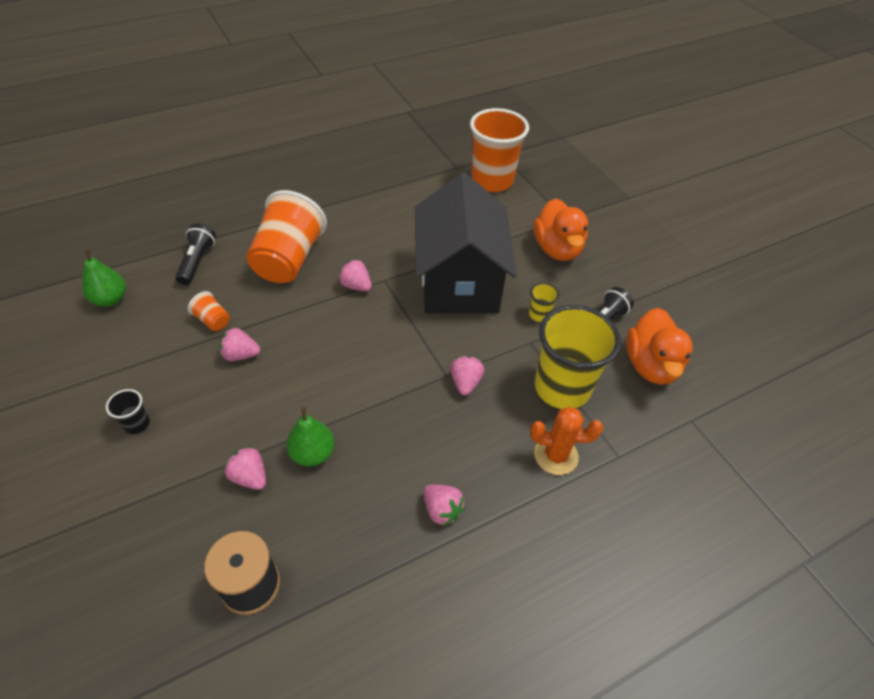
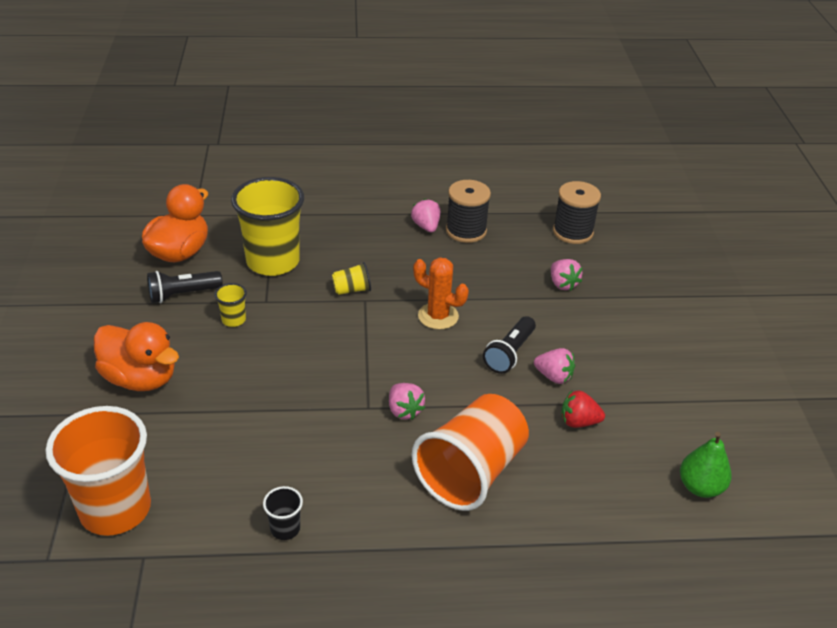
camera: 155 degrees left, 10 degrees down
(137, 424) = (657, 347): black cup -> black cup (285, 529)
(197, 262) = (590, 508): black flashlight -> black flashlight (509, 353)
(213, 320) = (578, 422): orange cup -> red strawberry
(313, 453) = (508, 283): green pear -> none
(391, 524) = (466, 231): none -> black spool
(459, 281) = (285, 378): black house -> none
(465, 382) = (352, 290): pink strawberry -> yellow cup
(556, 455) = (320, 227): orange cactus -> orange cactus (438, 316)
(557, 249) = (141, 378): orange duck -> orange duck turned 105 degrees clockwise

